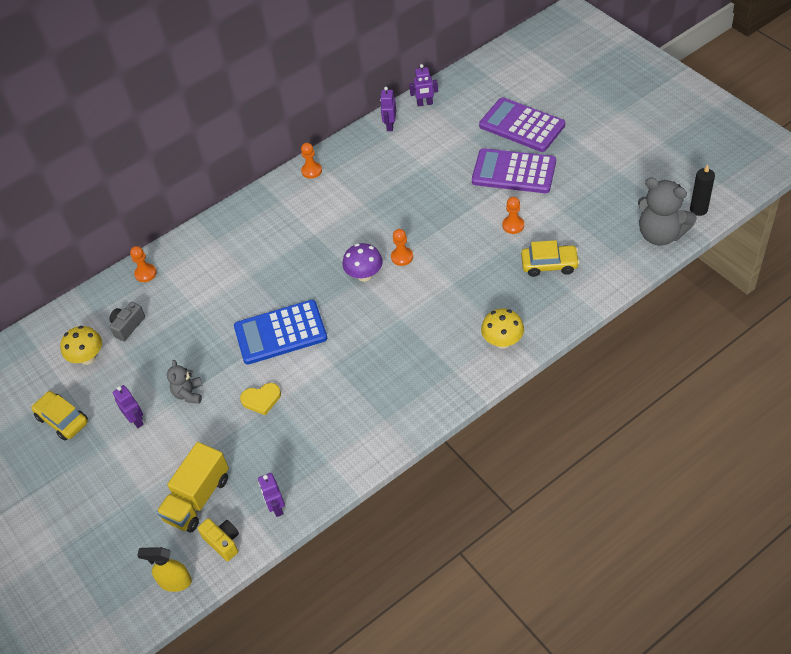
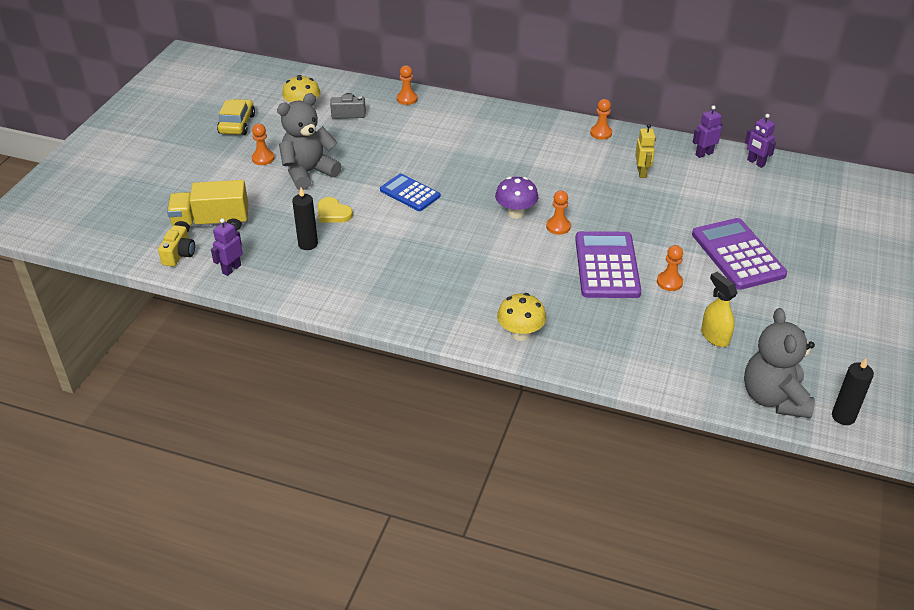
camera: 50 degrees right, 10 degrees down
(136, 420) = (263, 158): purple robot -> orange pawn
(175, 582) = (127, 245): yellow spray bottle -> yellow spray bottle (714, 336)
(189, 394) = (308, 173): grey teddy bear -> grey teddy bear, size x1.84
(280, 333) = (410, 193): blue calculator -> blue calculator, size x0.63
(288, 436) = (308, 244): none -> black candle
(381, 173) = (642, 172): none -> yellow robot
(522, 125) = (804, 235): purple calculator -> purple calculator (607, 266)
(549, 265) = (646, 328): yellow car -> none

